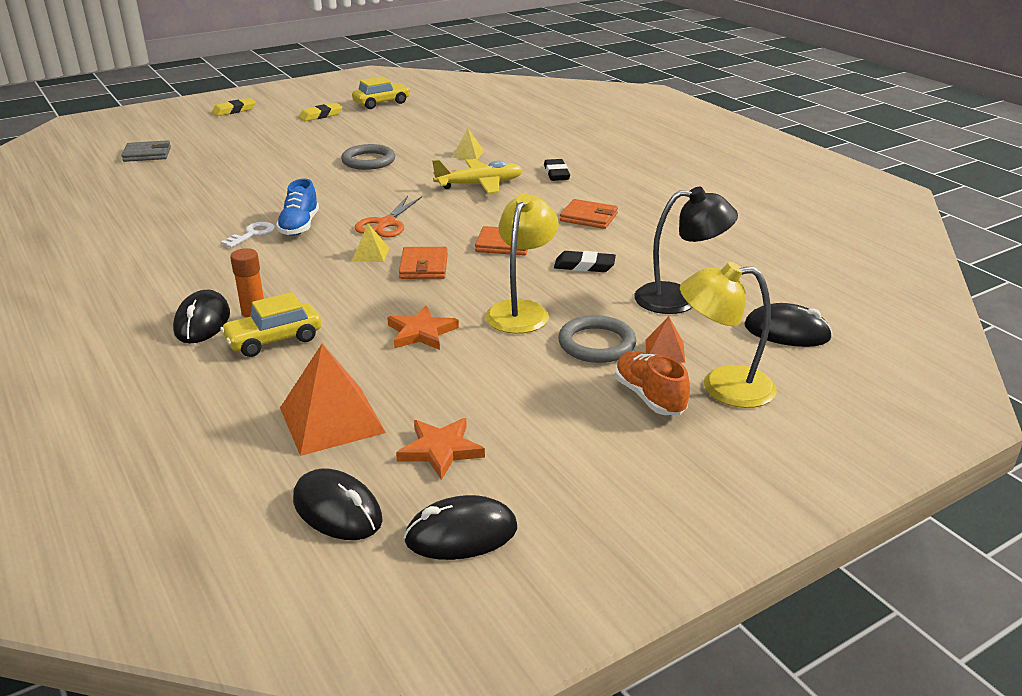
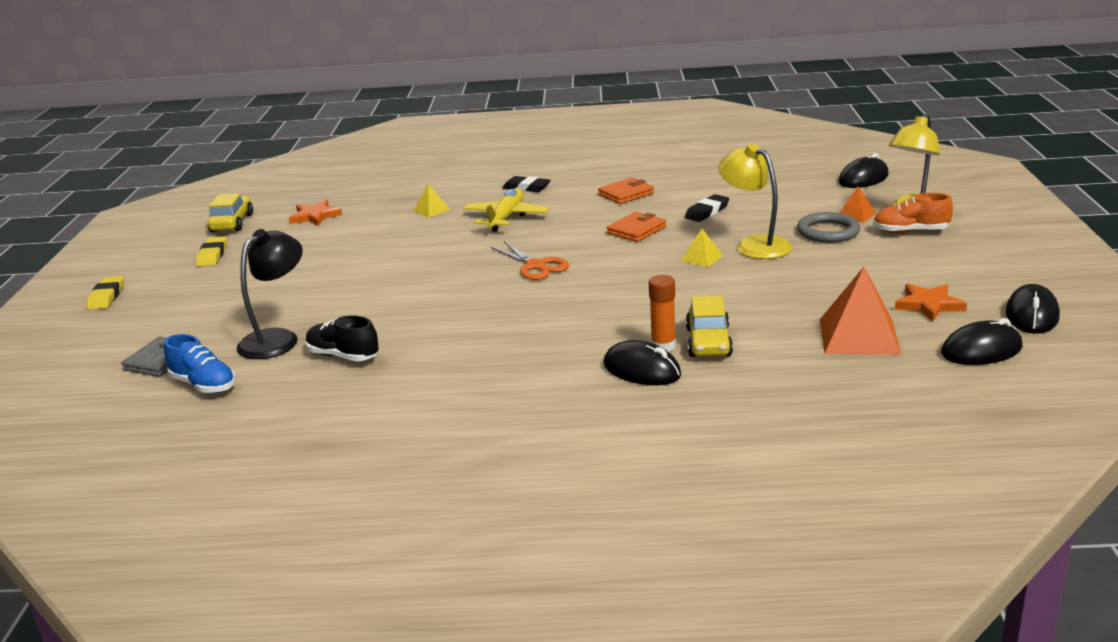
camera: 55 degrees left, 5 degrees down
(178, 204) = (343, 356): none -> black shoe
(252, 234) = (477, 326): white key -> none
(299, 226) = (489, 303): blue shoe -> blue shoe (204, 385)
(368, 161) = (378, 251): grey ring -> none
(370, 254) = (590, 281): yellow pyramid -> yellow pyramid (702, 258)
(421, 332) = (754, 284): orange star -> orange star (315, 216)
(424, 266) = (640, 265): orange wallet -> none
(679, 299) = (789, 196): black lamp -> black lamp (277, 339)

